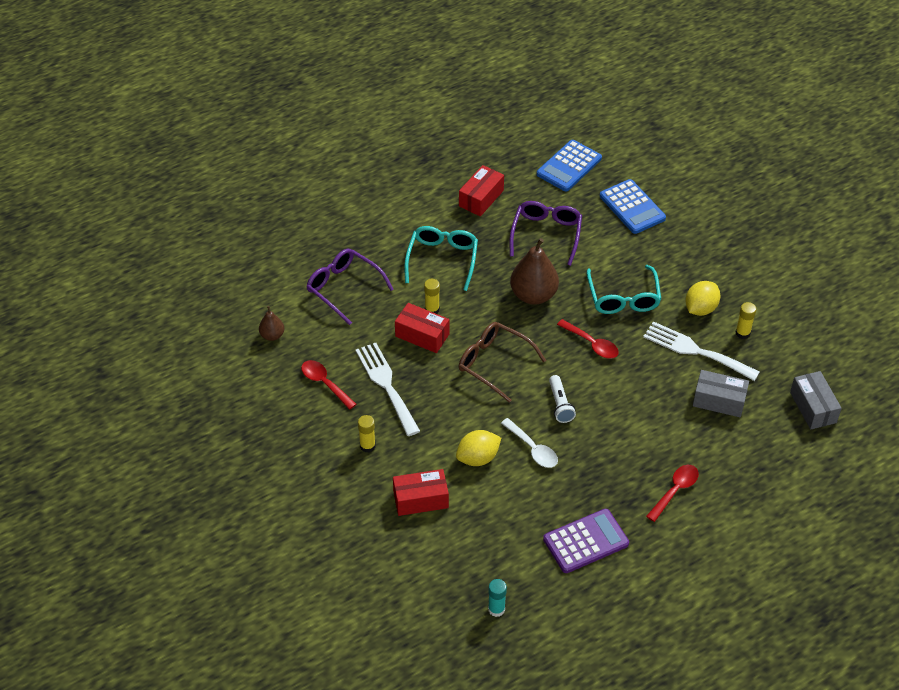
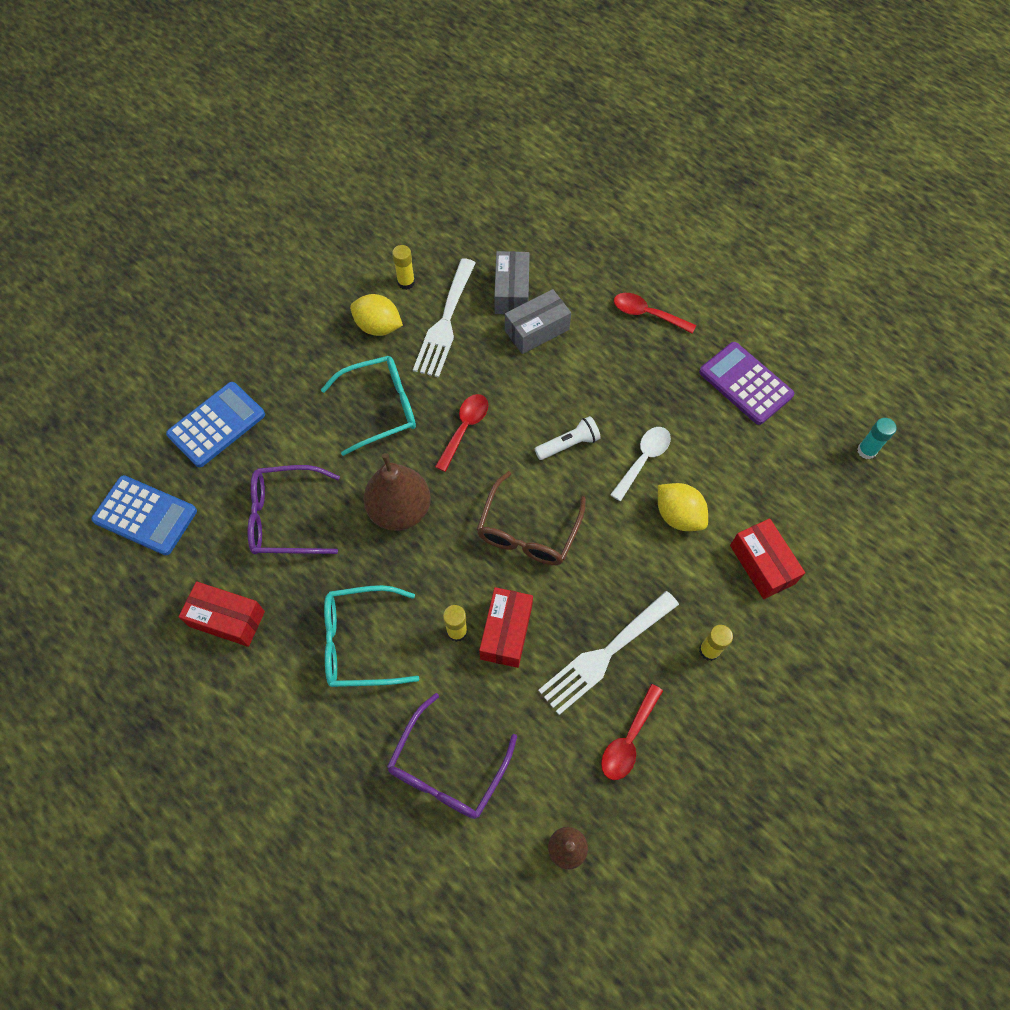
camera: 105 degrees left, 15 degrees up
(813, 407) = (494, 211): grey box -> grey box (537, 330)

